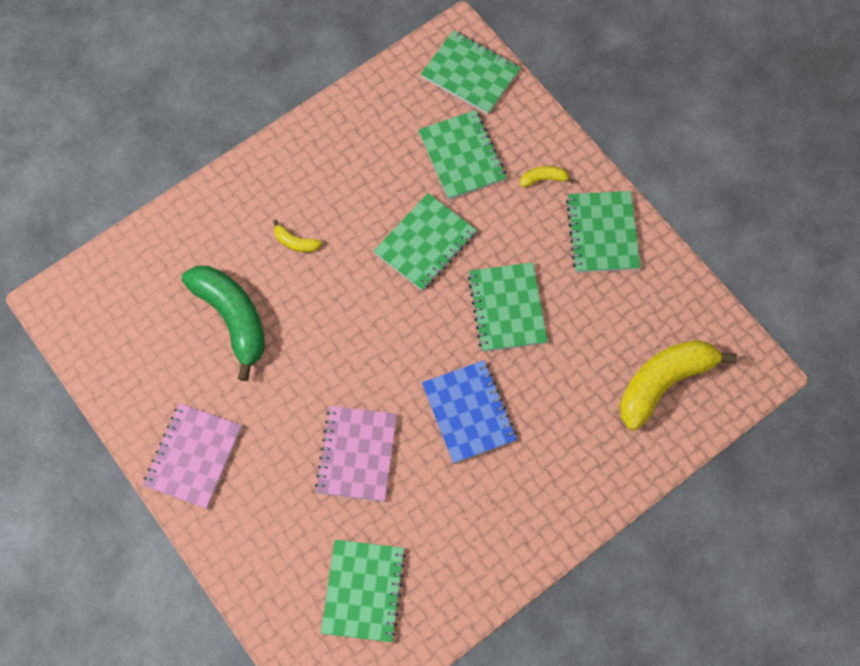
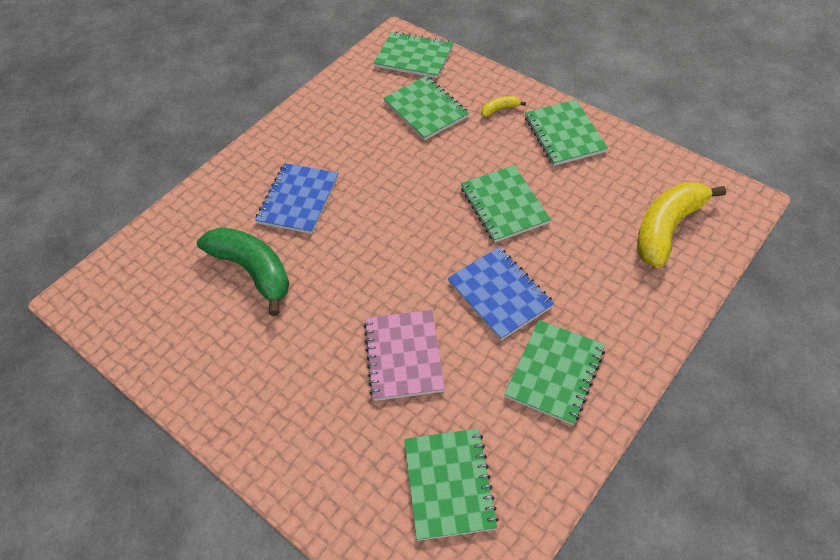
camera: 10 degrees left, 15 degrees down
(193, 456) = (238, 398): pink notebook -> none
(295, 242) = (298, 200): yellow banana -> blue notebook
(425, 243) = (414, 175): green notebook -> green notebook (555, 372)

